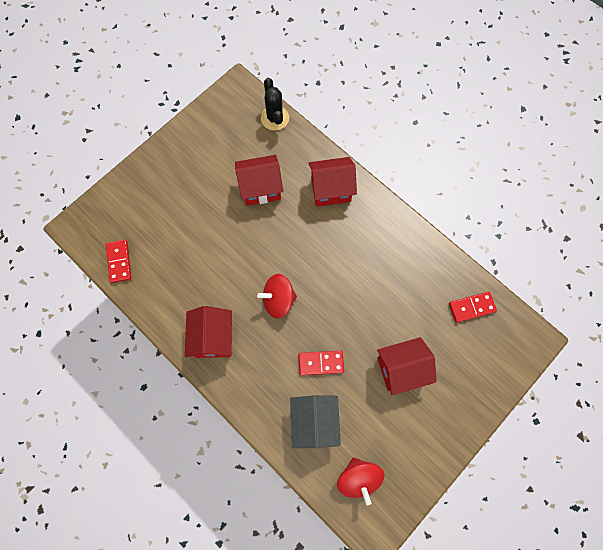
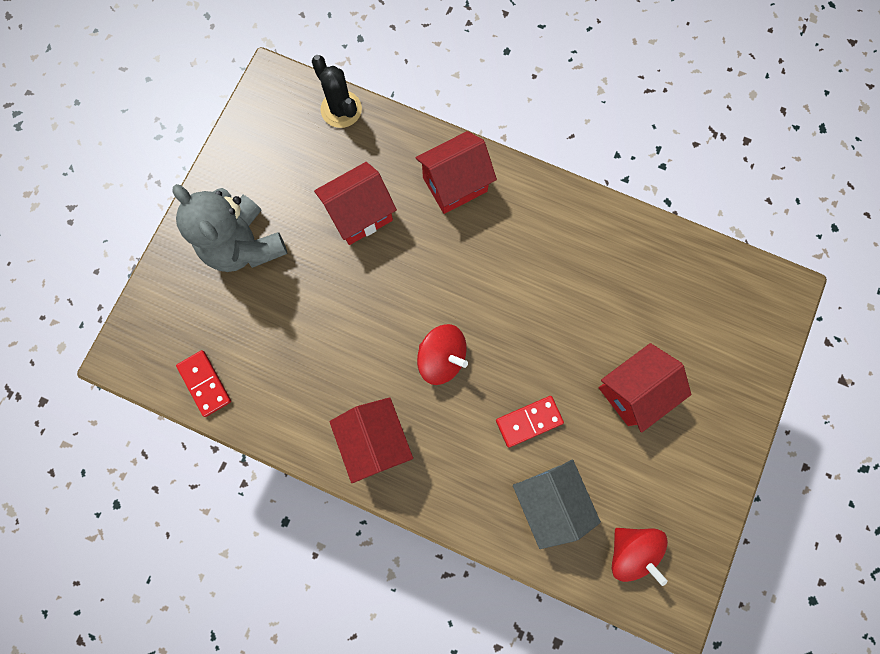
camera: 20 degrees left, 5 degrees up
(179, 183) = (244, 245): none -> grey teddy bear
(278, 300) = (442, 358): red spinning top -> red spinning top turned 120 degrees counterclockwise
(471, 307) = (694, 278): red domino -> none

